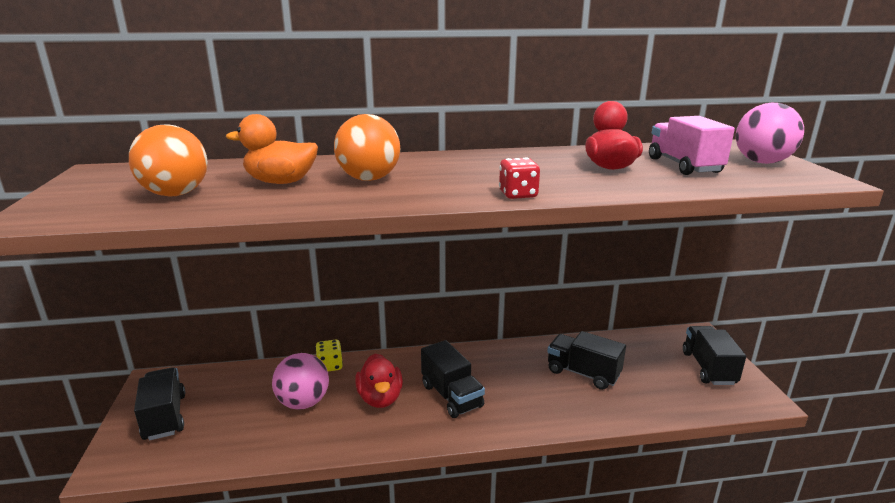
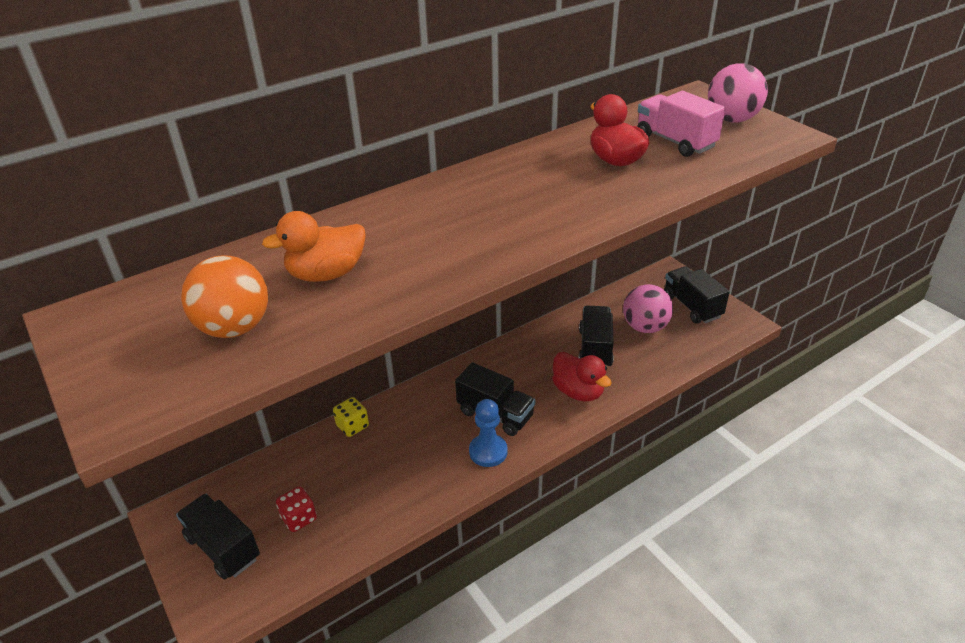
camera: 25 degrees left, 15 degrees up
(303, 402) = (358, 475): pink ball -> pink ball (645, 327)
(369, 179) = (412, 242): orange ball -> none
(380, 398) = (430, 442): red duck -> red duck (578, 391)
(422, 423) = (488, 451): none -> blue pawn
(518, 195) = (573, 227): red dice -> red dice (299, 518)
(583, 373) = (595, 348): black truck -> black truck turned 90 degrees clockwise

